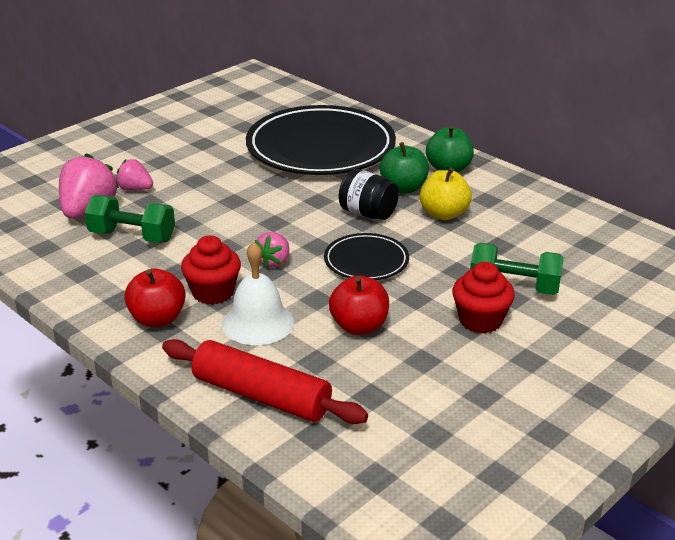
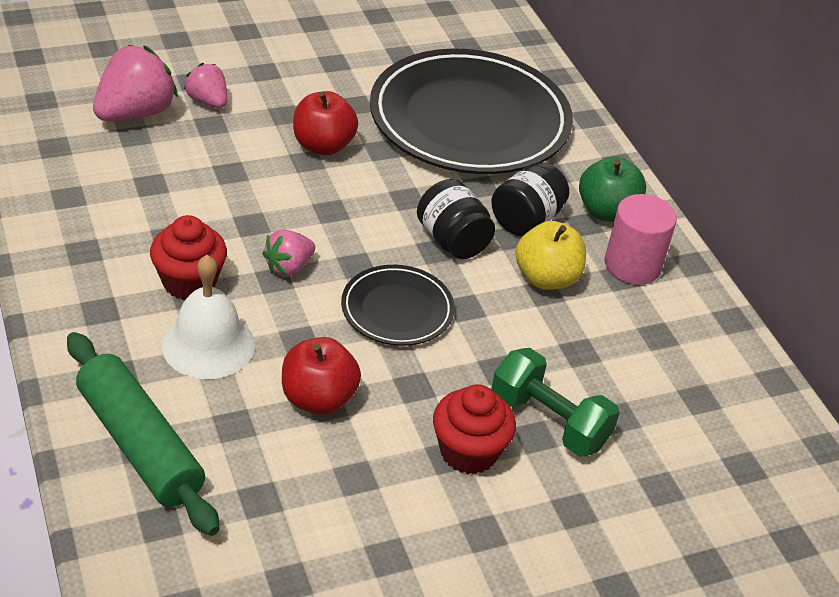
camera: 20 degrees right, 10 degrees up
(132, 236) = (157, 168): green dumbbell -> none
(157, 319) = (104, 293): red apple -> red apple (323, 146)
(261, 395) = (140, 444): red rolling pin -> green rolling pin
(403, 188) = (526, 220): green apple -> black jar
(489, 191) = (632, 265): none -> pink cylinder

